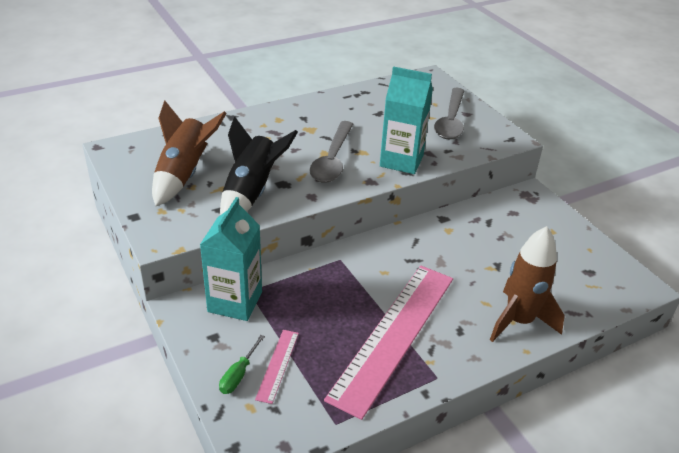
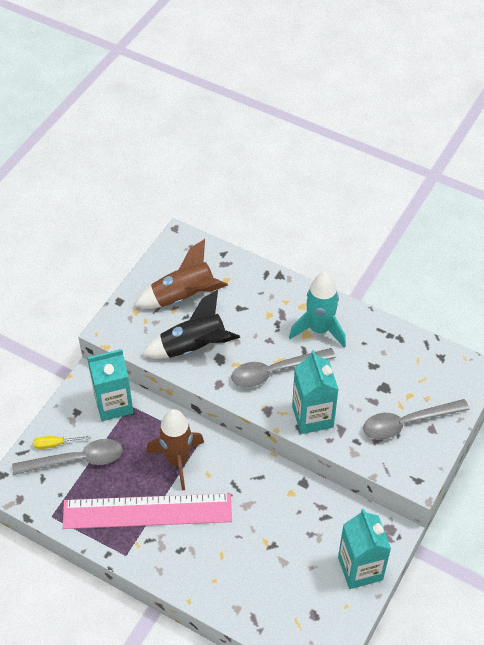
camera: 60 degrees right, 15 degrees up
(238, 375) = (55, 444): green screwdriver -> yellow screwdriver
(278, 365) = (76, 460): pink ruler -> grey spoon
(313, 121) = (319, 329): none -> turquoise rocket
(519, 321) = (217, 584): brown rocket -> brown rocket (177, 460)
(555, 225) = (360, 568): none -> turquoise carton

